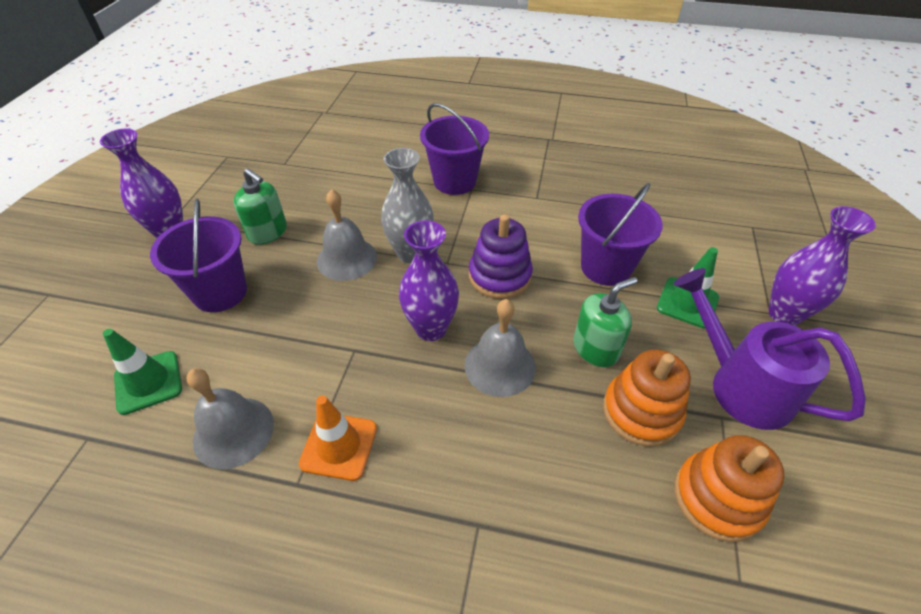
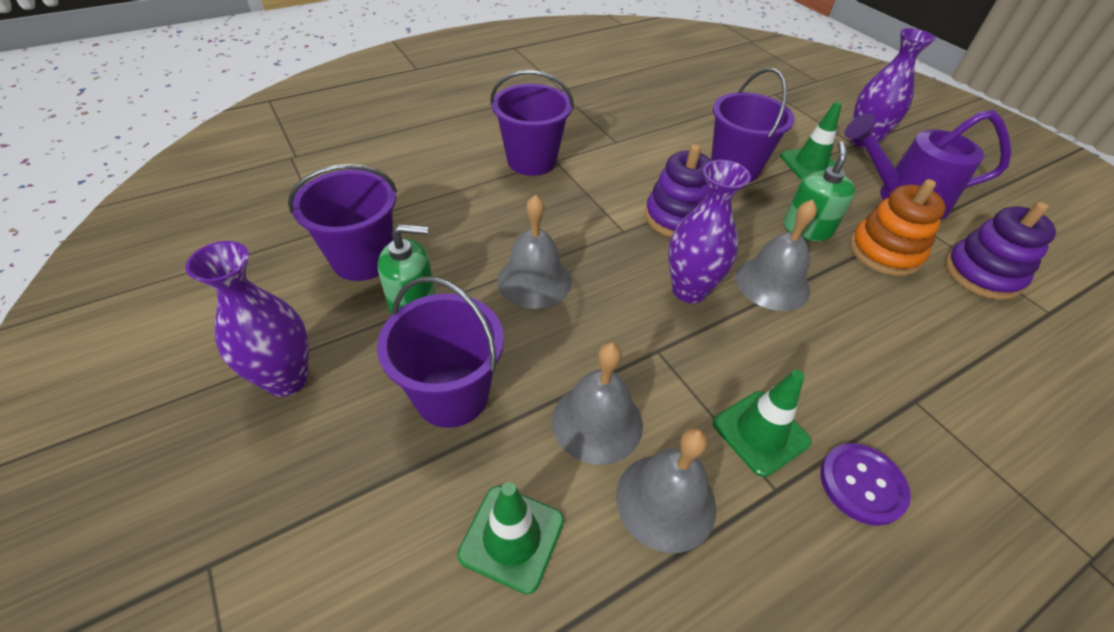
camera: 45 degrees left, 0 degrees up
(263, 362) = (597, 422): none -> grey bell
(279, 191) = (363, 259): none -> purple bucket
(339, 446) = (760, 432): orange traffic cone -> green traffic cone
(350, 532) = (862, 484): none -> purple button
(410, 253) = (584, 241): grey vase -> none
(717, 498) = (982, 274): orange stacking toy -> purple stacking toy

